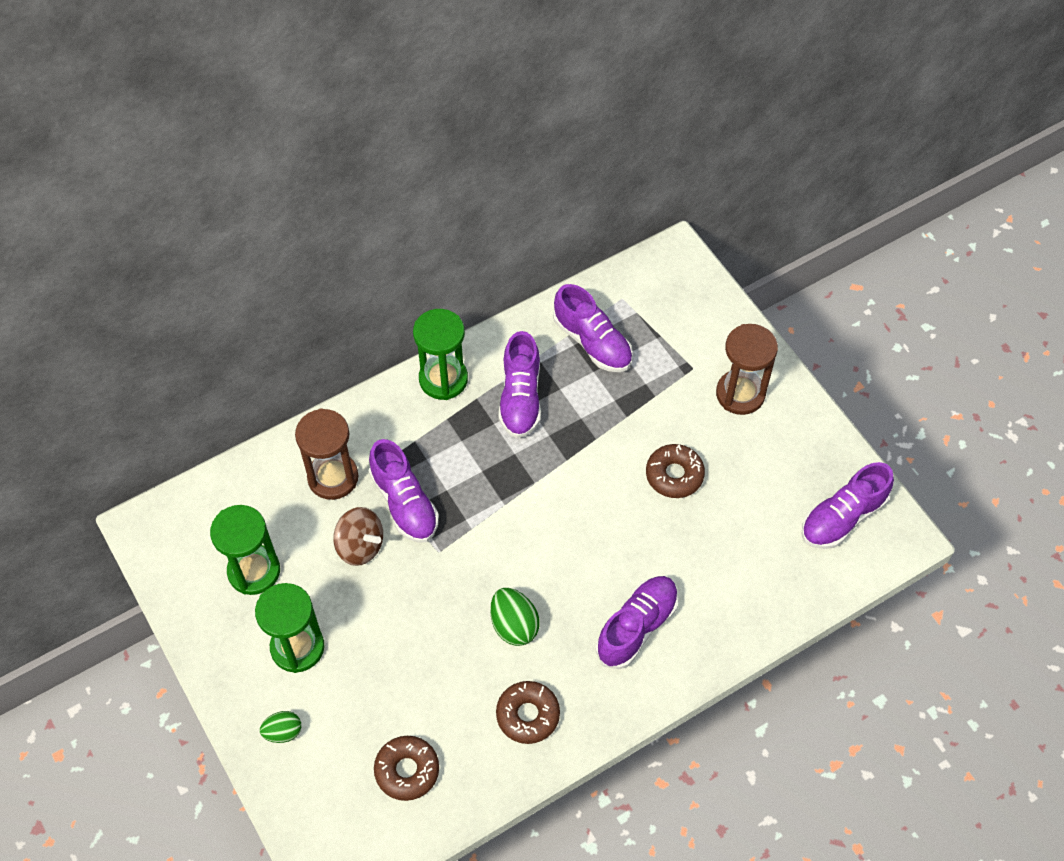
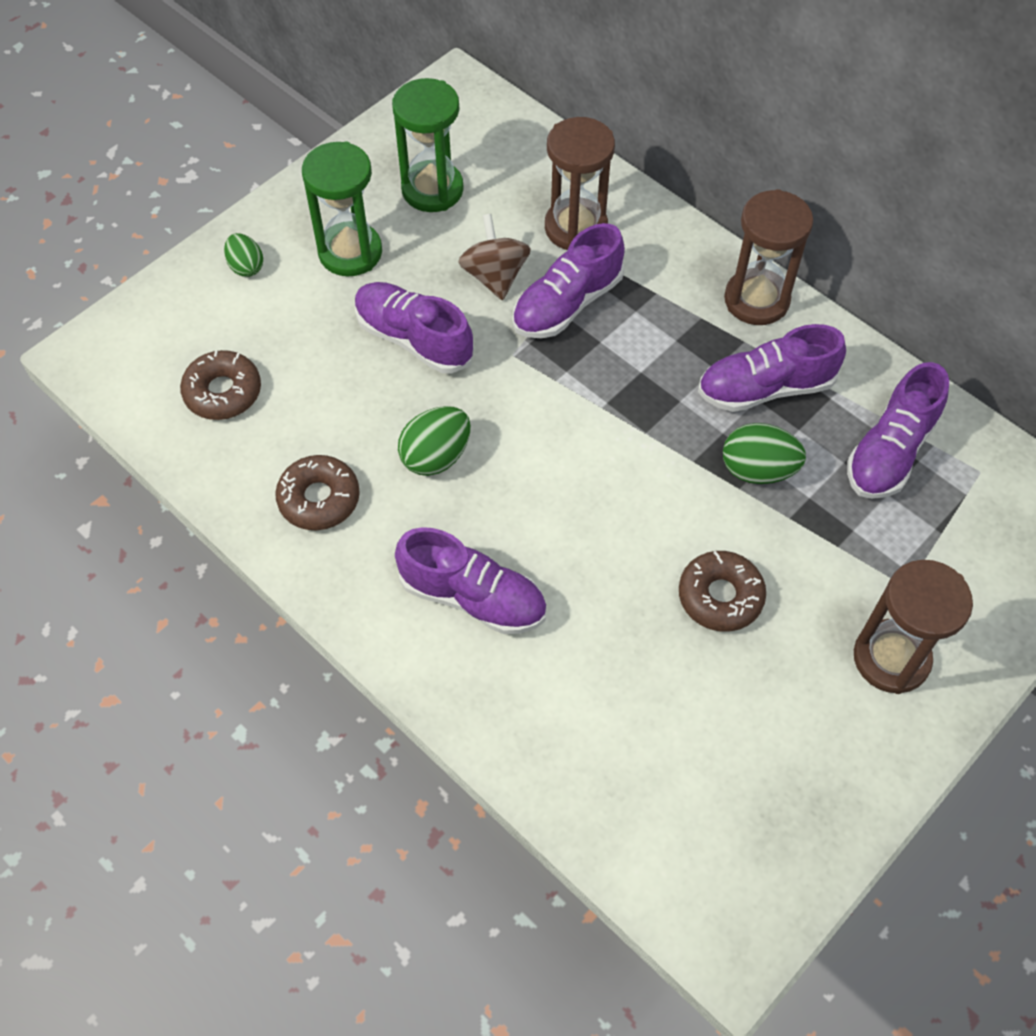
camera: 75 degrees right, 0 degrees up
(360, 546) = (495, 276): brown spinning top -> brown spinning top turned 150 degrees clockwise
(443, 379) = (756, 300): green hourglass -> brown hourglass
(585, 423) = (757, 470): none -> green egg
(843, 517) = (736, 846): purple shoe -> purple shoe (413, 339)

